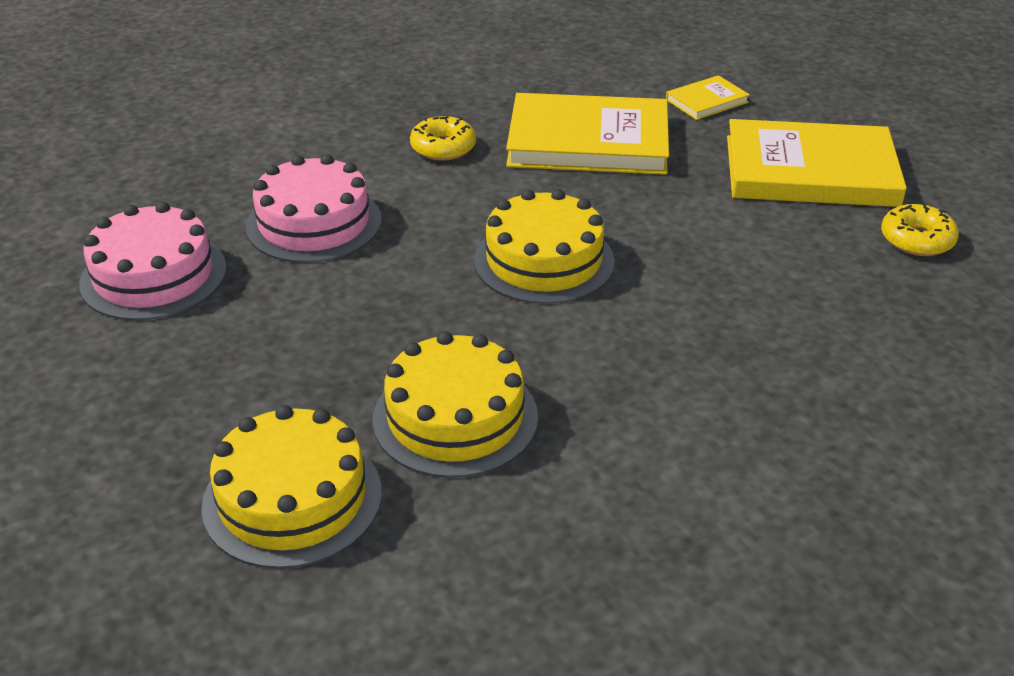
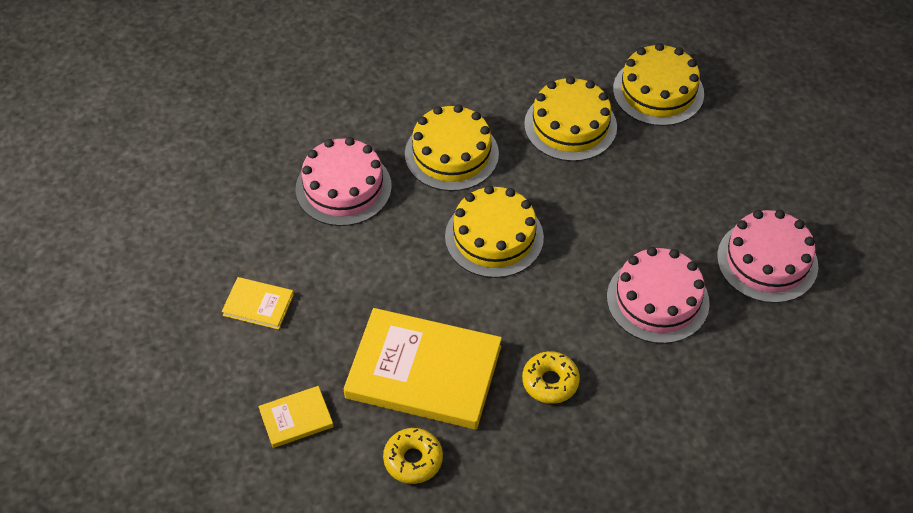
camera: 170 degrees left, 15 degrees up
(643, 351) = (451, 154): none -> yellow cake
(784, 291) = (343, 187): none -> pink cake
(810, 171) = (258, 305): yellow book -> yellow book, size x0.46
(917, 240) = (227, 220): yellow donut -> yellow donut (413, 460)

